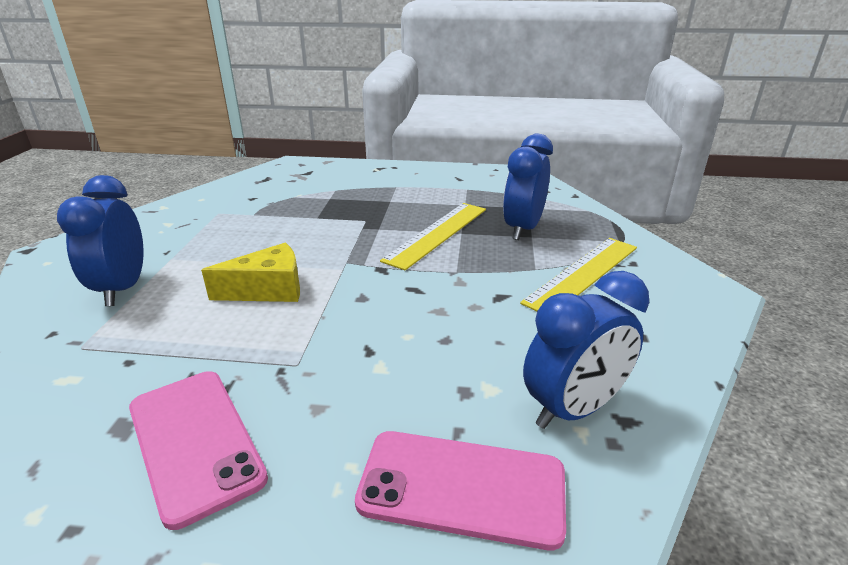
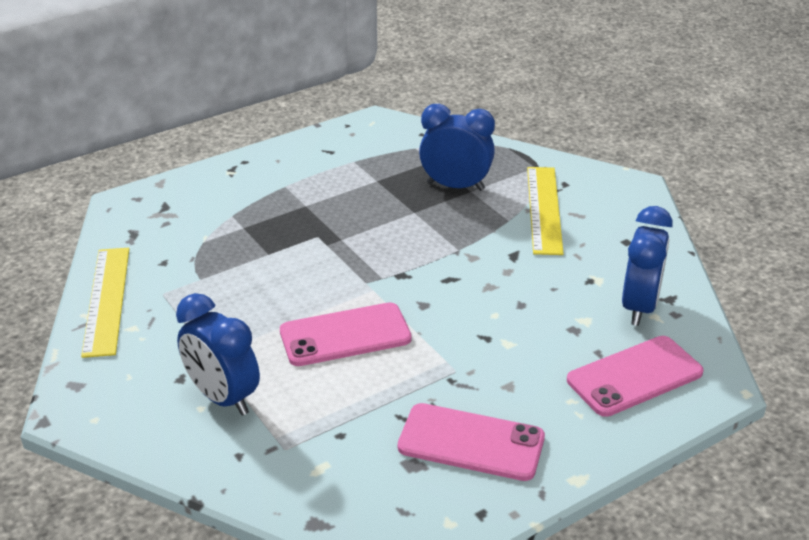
camera: 40 degrees left, 5 degrees up
(268, 290) = (345, 335): yellow cheese -> pink phone
(437, 234) = (397, 222): yellow ruler -> yellow ruler (106, 300)
(522, 229) = (455, 186): blue clock -> blue clock turned 120 degrees clockwise

